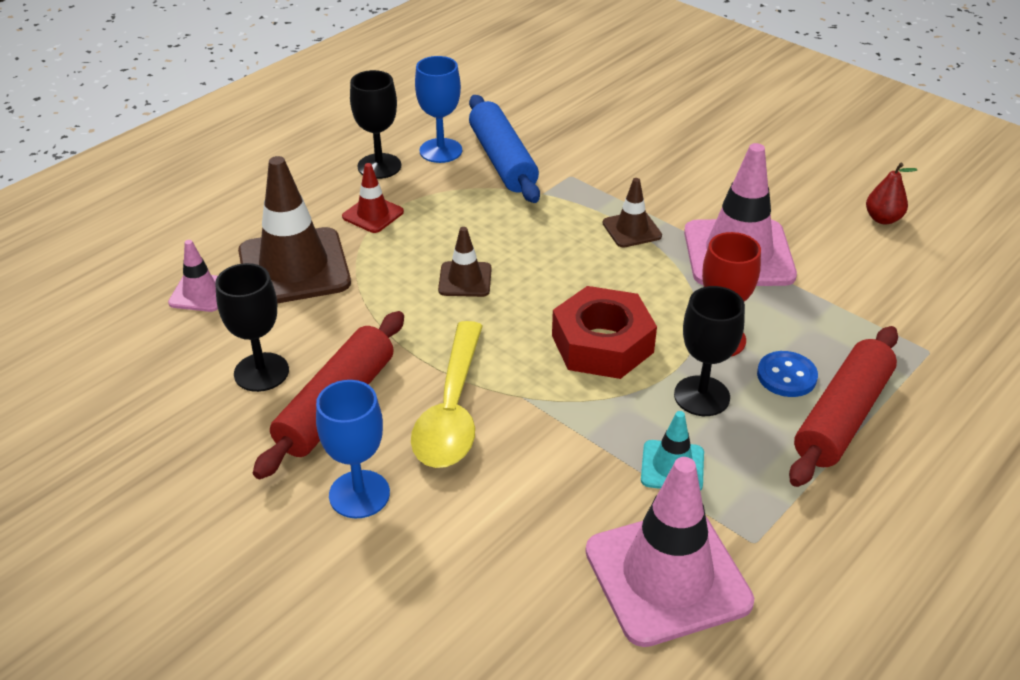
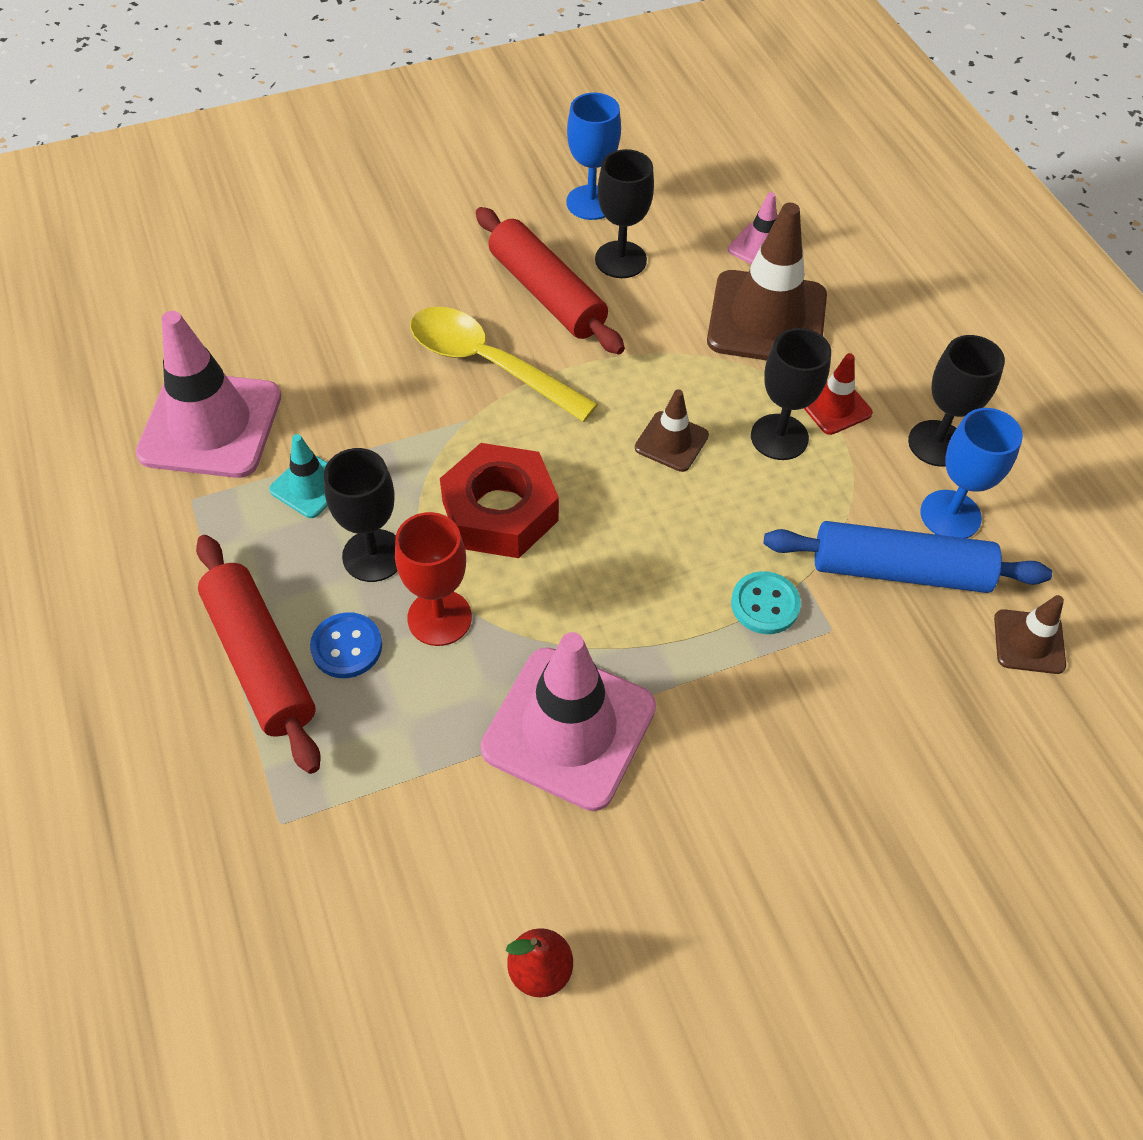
camera: 115 degrees right, 15 degrees up
(359, 494) = (435, 278): blue goblet -> blue goblet (591, 203)
(422, 231) = (779, 437): none -> black goblet
(575, 203) = (765, 604): none -> turquoise button
(631, 230) = (679, 637): brown traffic cone -> brown traffic cone (1029, 642)

